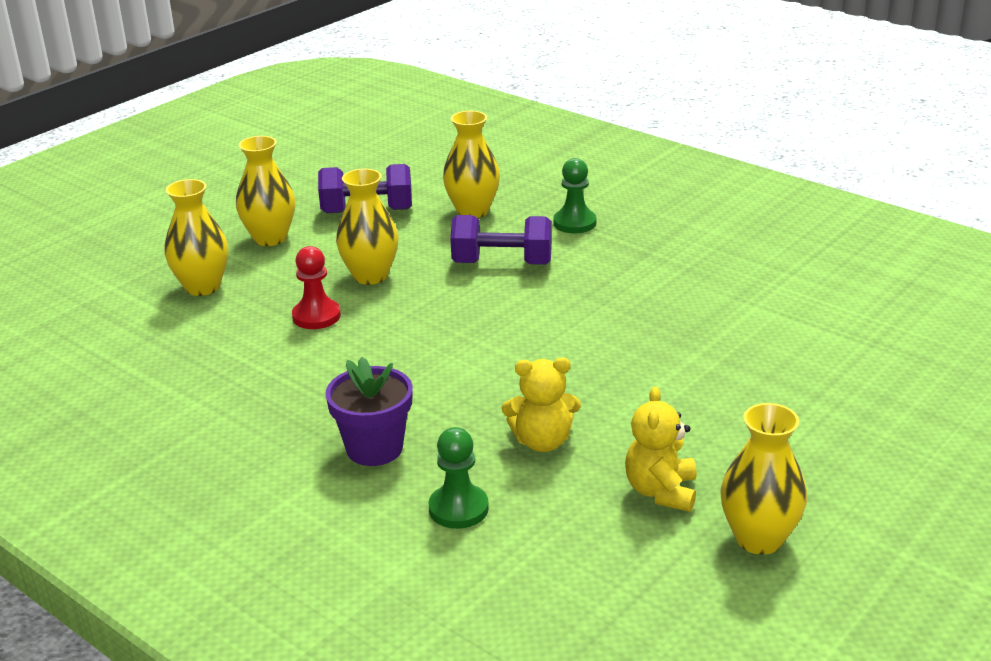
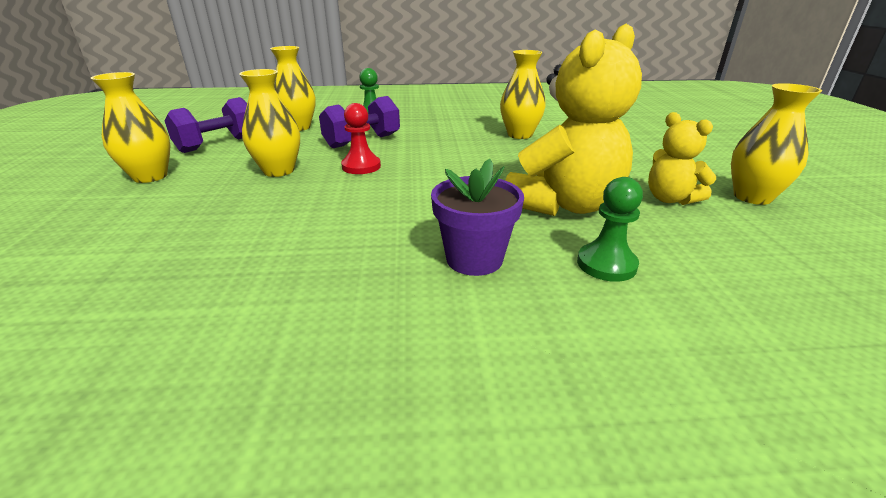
camera: 45 degrees left, 0 degrees up
(202, 287) = (119, 222): yellow vase -> yellow vase (519, 135)
(316, 316) = (272, 203): red pawn -> red pawn (361, 166)
(542, 441) = (564, 205): yellow teddy bear -> yellow teddy bear, size x1.87

